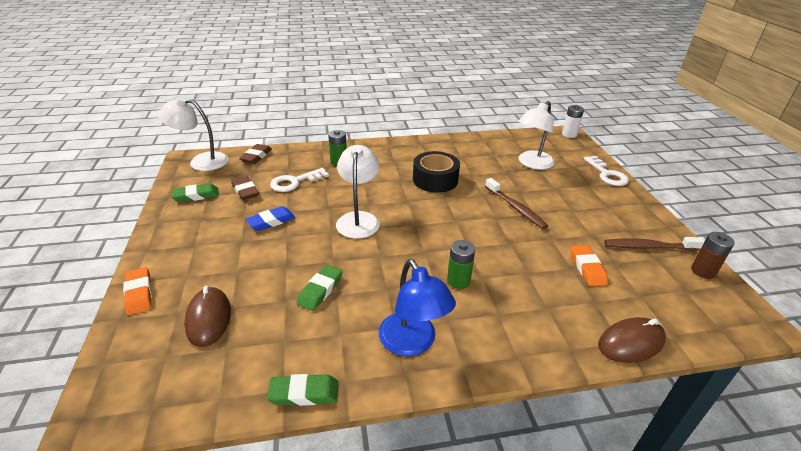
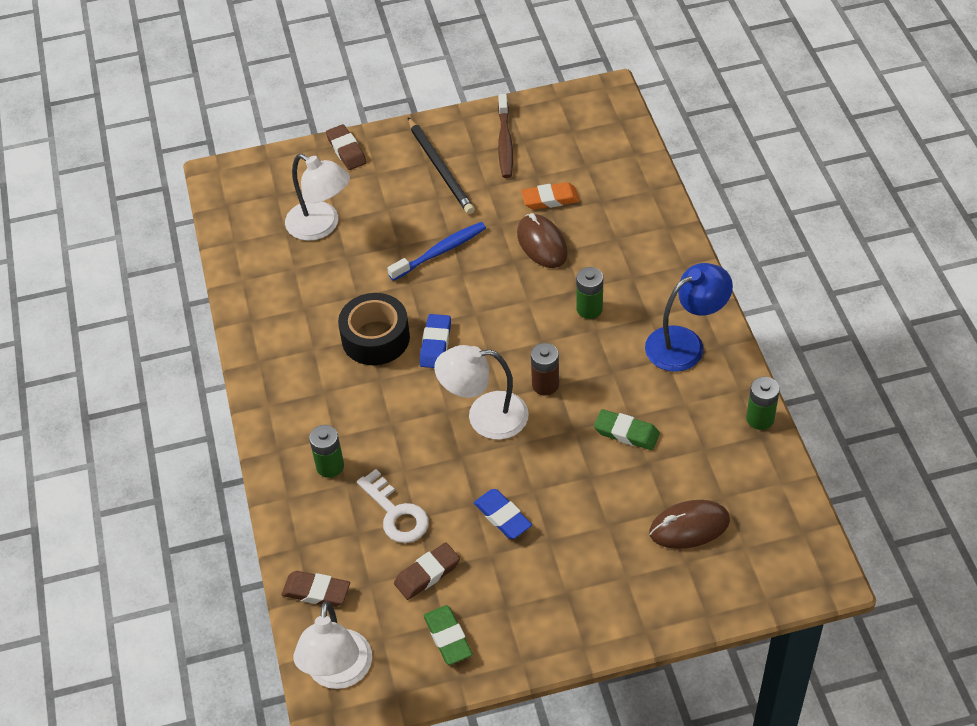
camera: 90 degrees left, 15 degrees up
(139, 293) = (665, 615): orange eraser -> none
(304, 393) = (760, 419): green eraser -> green battery
(427, 202) = (435, 344): none -> blue eraser
(515, 208) = (440, 252): brown toothbrush -> blue toothbrush
(569, 134) = (223, 174): white battery -> none
(604, 212) = (440, 168): none -> black pencil
(607, 174) = (346, 150): white key -> brown eraser
(631, 343) = (651, 184): brown mouse -> brown mouse (542, 244)
(703, 271) = (540, 110): brown battery -> brown battery (545, 385)

